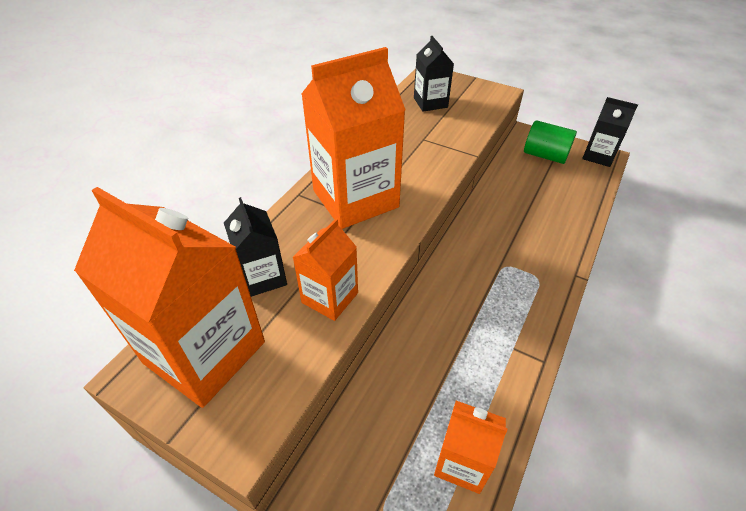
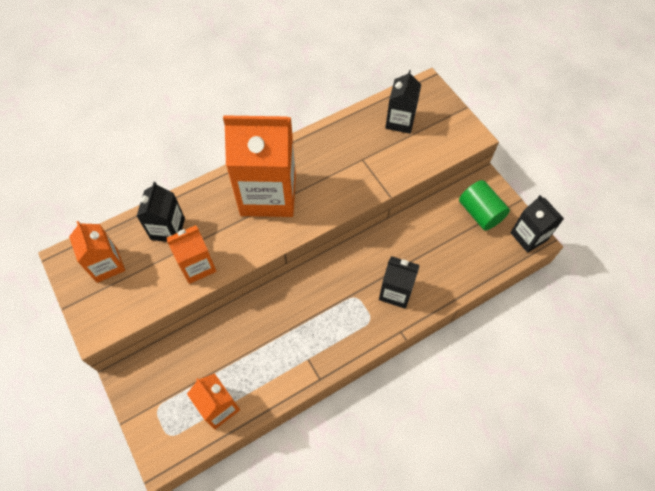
camera: 30 degrees right, 15 degrees up
(205, 352) = (107, 265): orange carton -> orange carton, size x0.53
(538, 244) = (395, 292): none -> black carton

